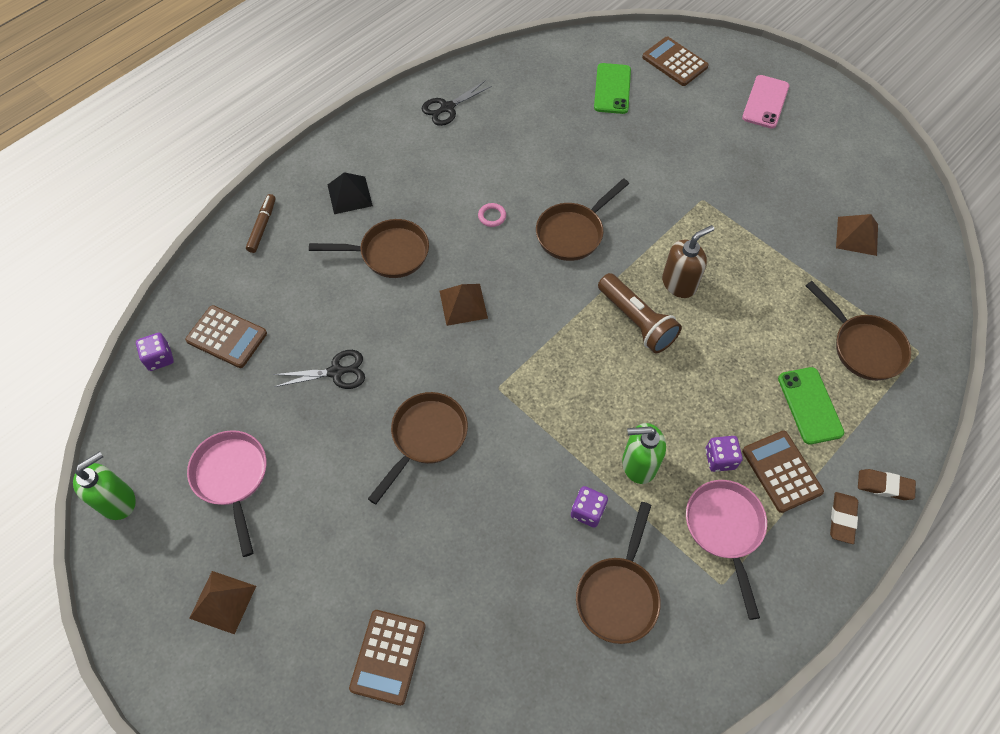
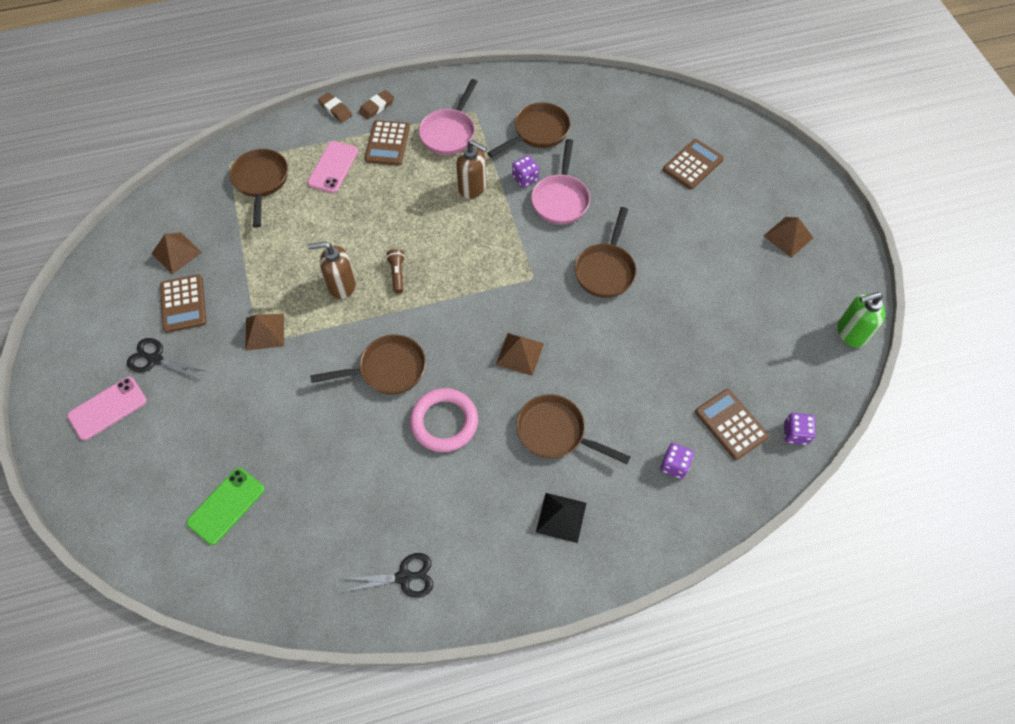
camera: 150 degrees left, 0 degrees up
(232, 478) = (759, 309): pink pan -> pink pan (560, 199)
(262, 226) = (661, 525): brown marker -> none
(336, 372) = (650, 349): black scissors -> black scissors (155, 359)
(425, 437) = (605, 270): brown pan -> brown pan turned 45 degrees counterclockwise
(492, 216) = (444, 422): pink ring -> pink ring, size x2.36
(637, 321) = (397, 274): brown flashlight -> brown flashlight, size x0.54
(638, 464) = (472, 187): green soap dispenser -> brown soap dispenser
(674, 62) = (137, 505): brown calculator -> brown calculator (183, 304)
(706, 211) = (264, 331): none -> brown pyramid
(720, 459) = (419, 166): purple dice -> purple dice (674, 465)
(810, 405) = (333, 167): green phone -> pink phone

